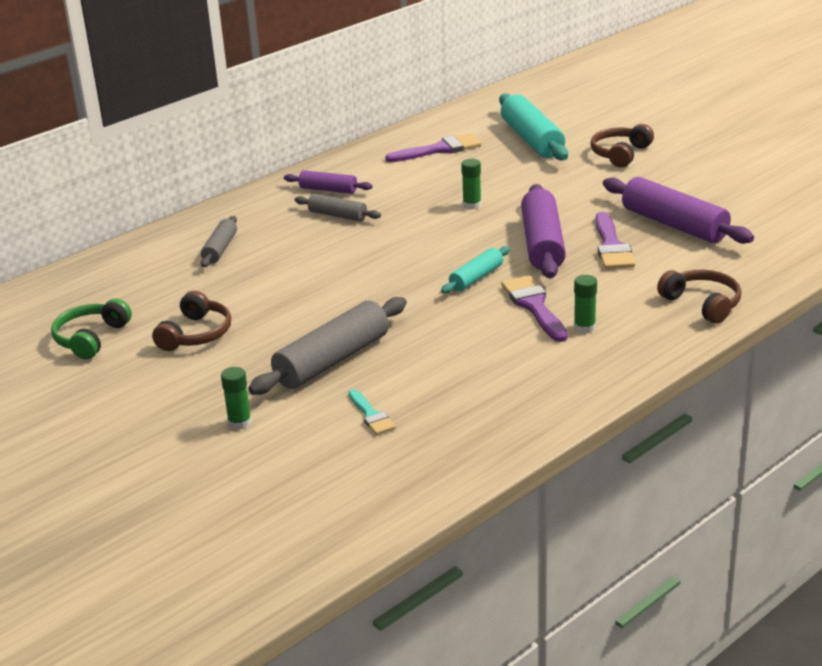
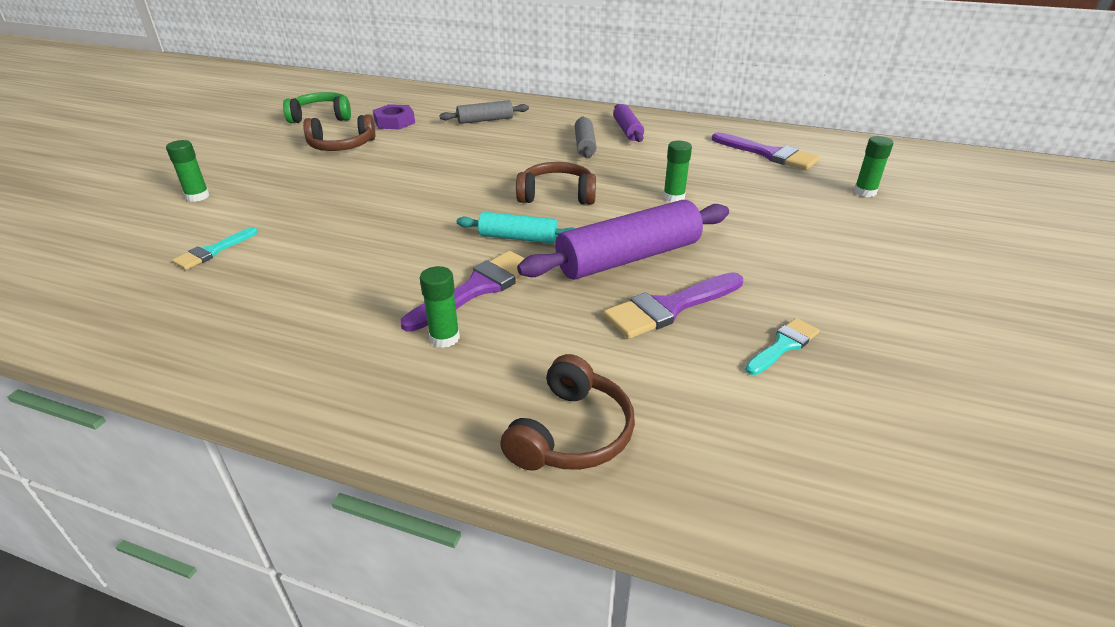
camera: 60 degrees right, 5 degrees up
(163, 297) = (394, 122): none -> purple nut
(332, 361) = (314, 208): grey rolling pin -> none
(532, 139) = (864, 192): turquoise rolling pin -> green glue stick
(620, 154) = (920, 254): brown headphones -> brown headphones (557, 195)
(674, 225) = (783, 345): purple rolling pin -> turquoise brush

